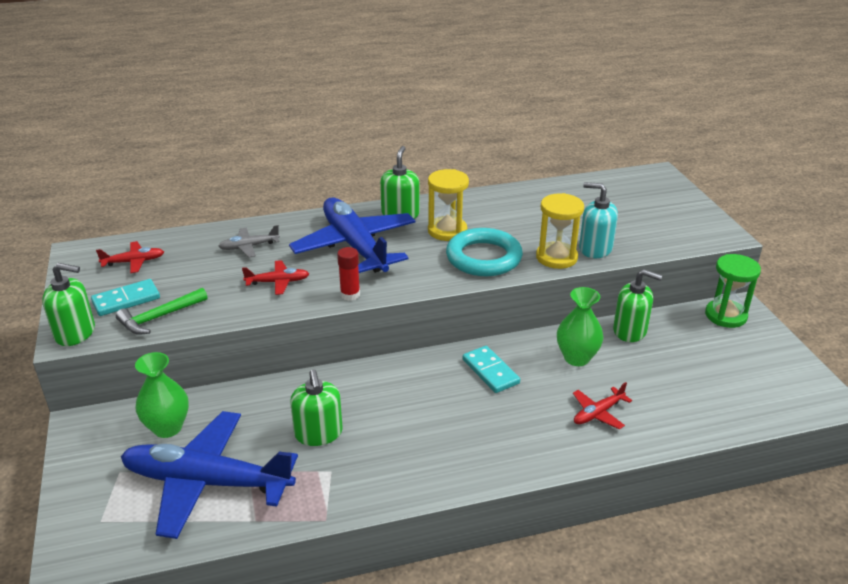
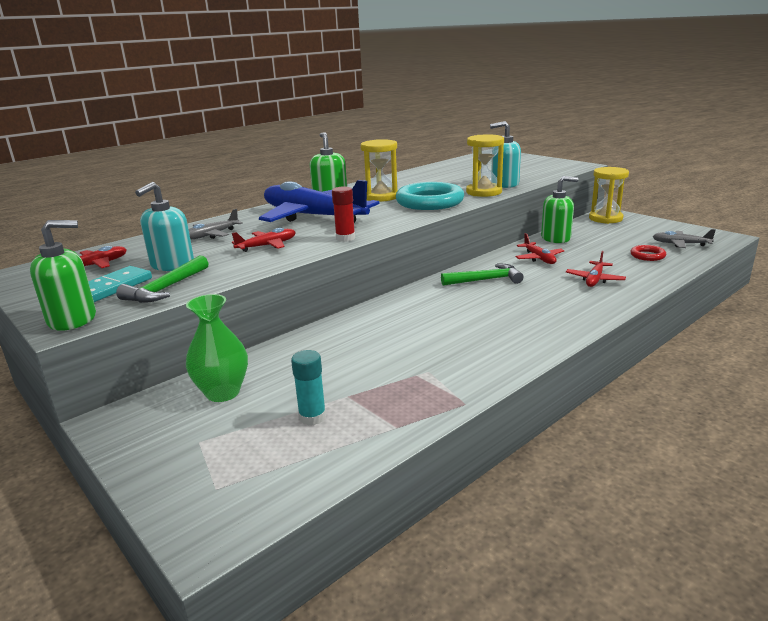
camera: 25 degrees left, 10 degrees down
(187, 284) = (172, 265): none -> turquoise soap dispenser
(207, 482) = (312, 417): blue plane -> turquoise glue stick
(318, 433) = (386, 352): green soap dispenser -> none
(490, 371) = (486, 280): turquoise domino -> green hammer
(576, 358) = (539, 258): green vase -> red plane
(698, 398) = (647, 256): none -> red ring
(725, 315) = (605, 218): green hourglass -> yellow hourglass
(760, 393) = (680, 244): none -> grey plane

